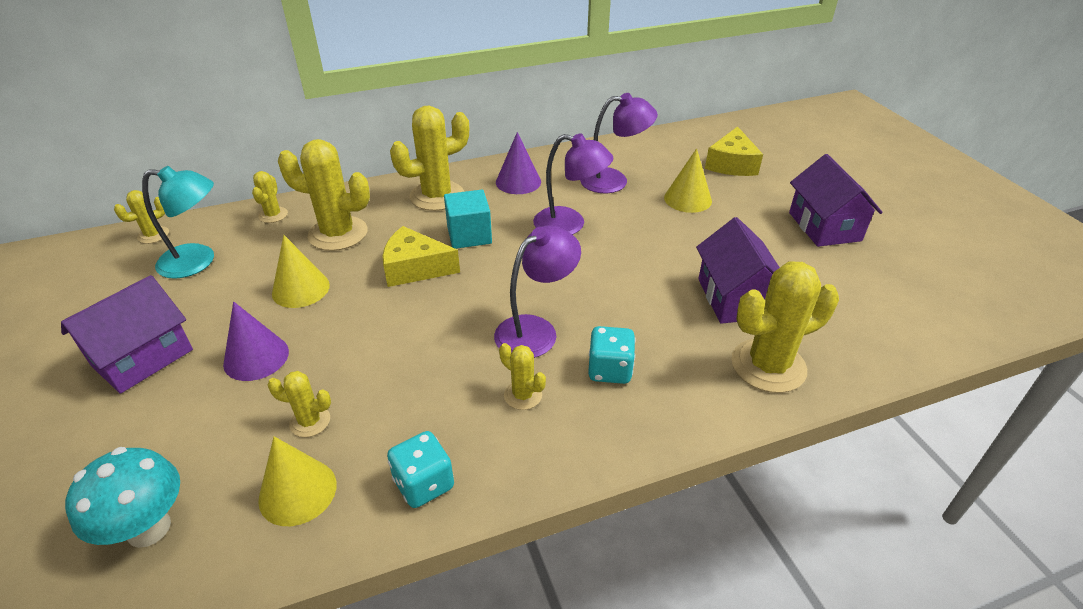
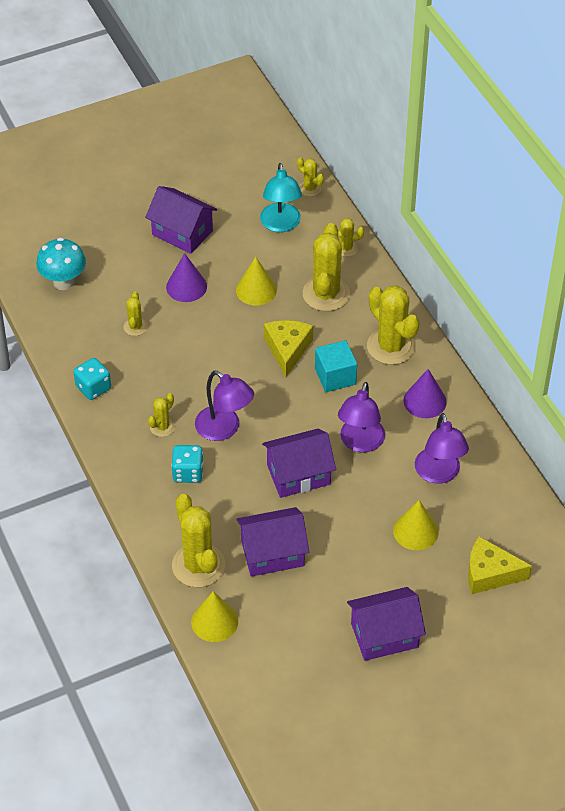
camera: 85 degrees right, 10 degrees up
(297, 492) = (87, 334): yellow cone -> yellow cone (214, 621)
(614, 271) = (298, 475): none -> purple house

